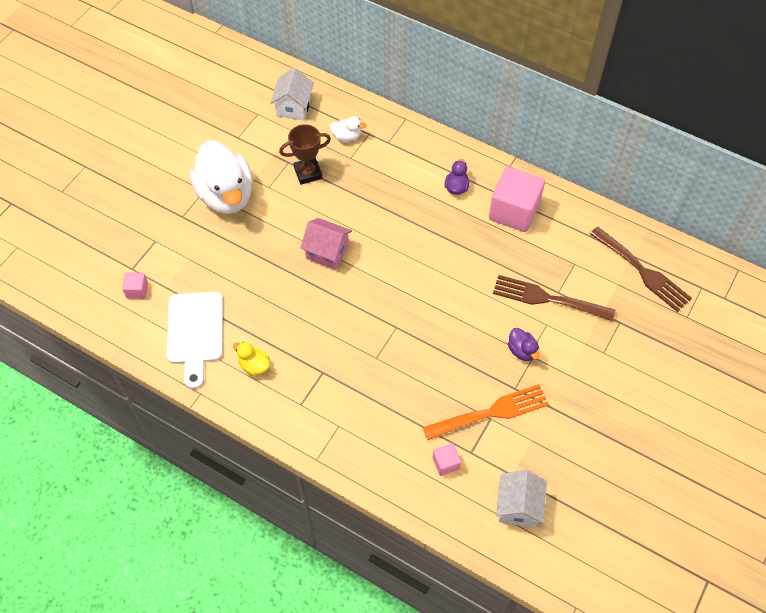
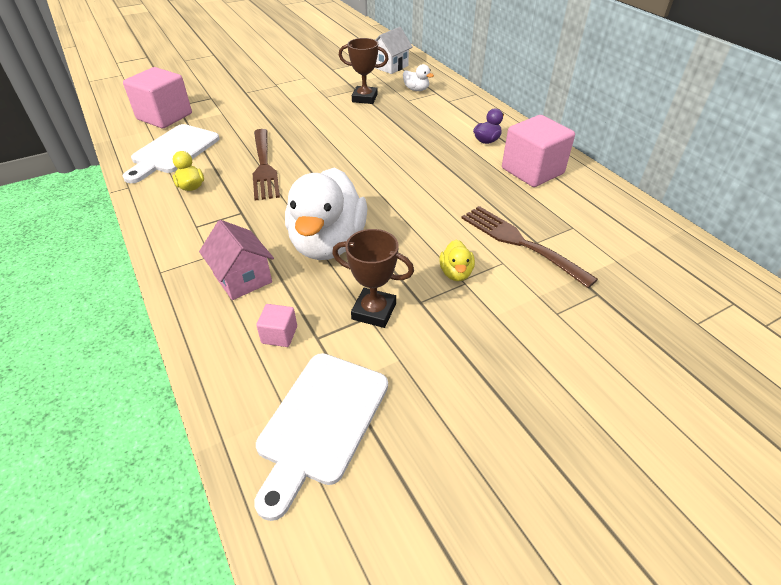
camera: 30 degrees right, 15 degrees down
(137, 290) = (164, 116): pink cube -> pink cube, size x2.20
(226, 195) = (289, 91): white duck -> white duck (328, 243)
(327, 252) = (332, 142): pink house -> pink house (242, 278)
(491, 412) = (374, 311): orange fork -> brown trophy
(518, 506) = (321, 422): white house -> white cutting board
(522, 351) = (456, 273): purple duck -> yellow duck
(642, 271) = (656, 261): brown fork -> brown fork (264, 167)

